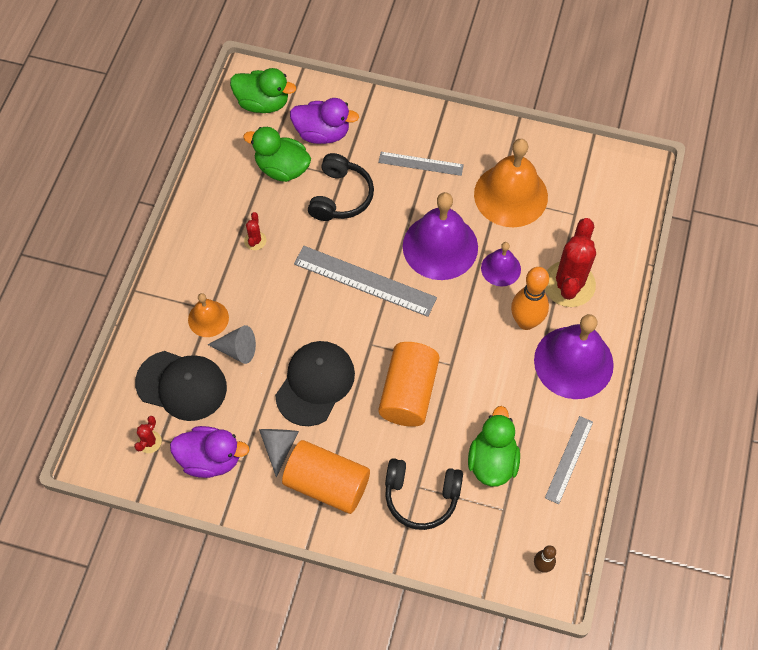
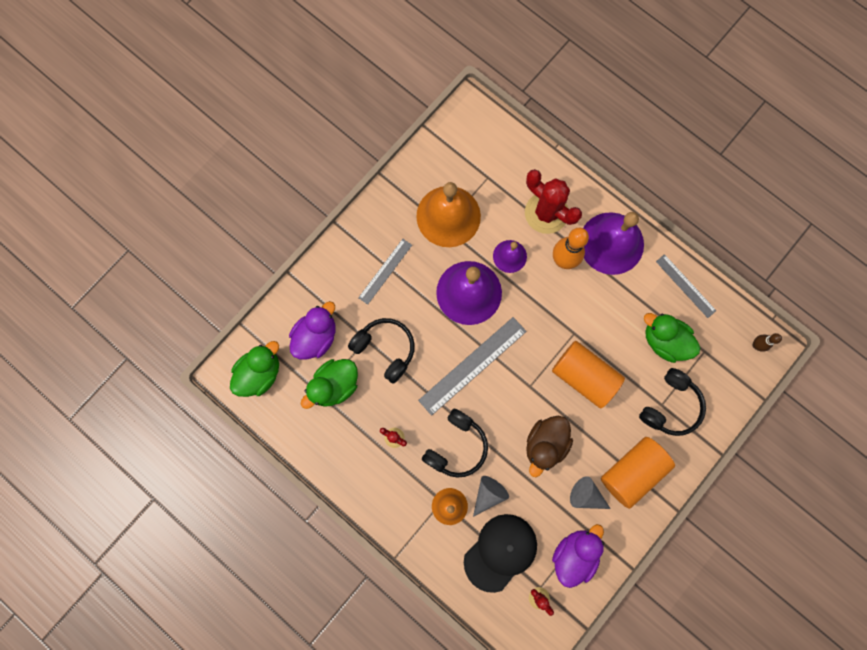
camera: 65 degrees left, 15 degrees up
(273, 300) = (456, 446): none -> black headphones
(315, 383) = (545, 444): black cap -> brown duck

